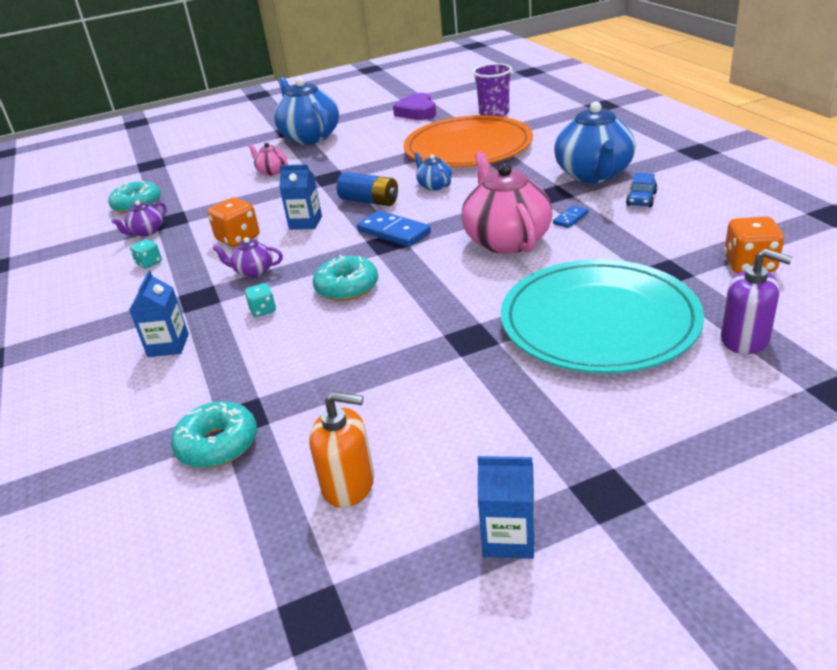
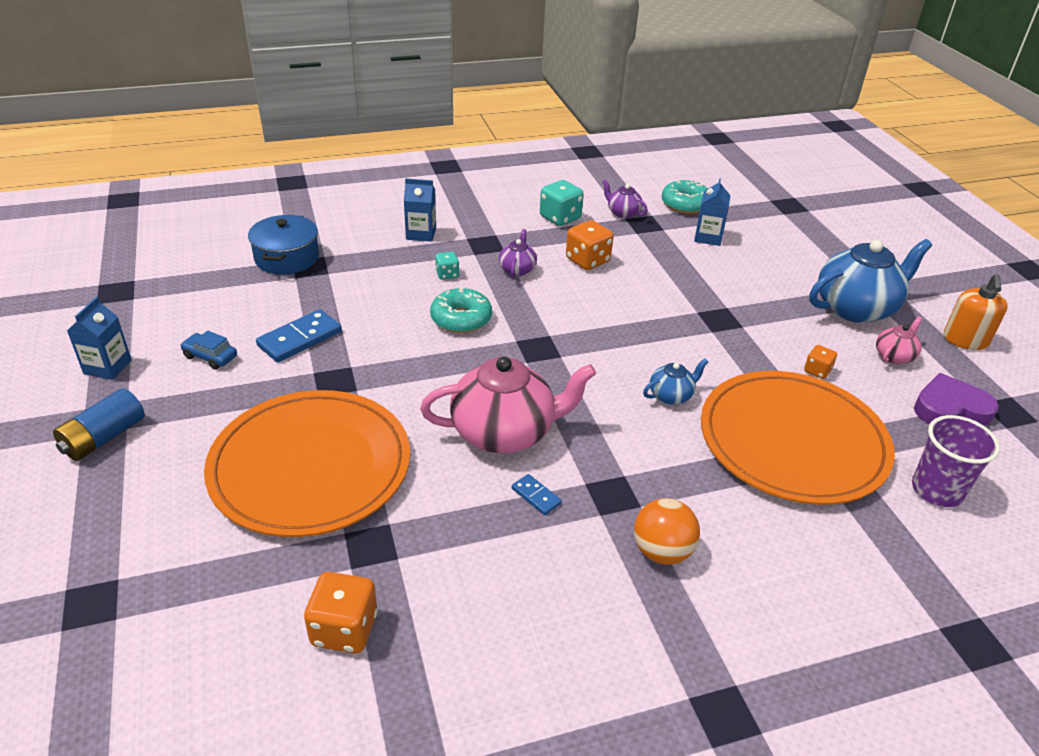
camera: 90 degrees right, 5 degrees up
(149, 263) = (560, 218): turquoise dice -> turquoise dice, size x1.75
(218, 444) = (287, 258): turquoise donut -> blue pot
(272, 171) = (748, 279): pink teapot -> pink teapot (894, 356)
(305, 223) = (606, 299): blue carton -> blue carton (708, 237)
(349, 485) = (207, 307): orange soap dispenser -> orange soap dispenser (965, 340)
(369, 201) = (643, 343): blue battery -> blue battery (104, 437)
(389, 144) = (817, 371): none -> orange dice
(393, 232) = (560, 354): blue domino -> blue domino (299, 339)
(594, 175) = (662, 551): blue teapot -> orange ball
(599, 321) = (310, 466): turquoise plate -> orange plate
(641, 199) = (564, 580): blue car -> blue car (210, 357)
(745, 339) = (213, 565): purple soap dispenser -> none

